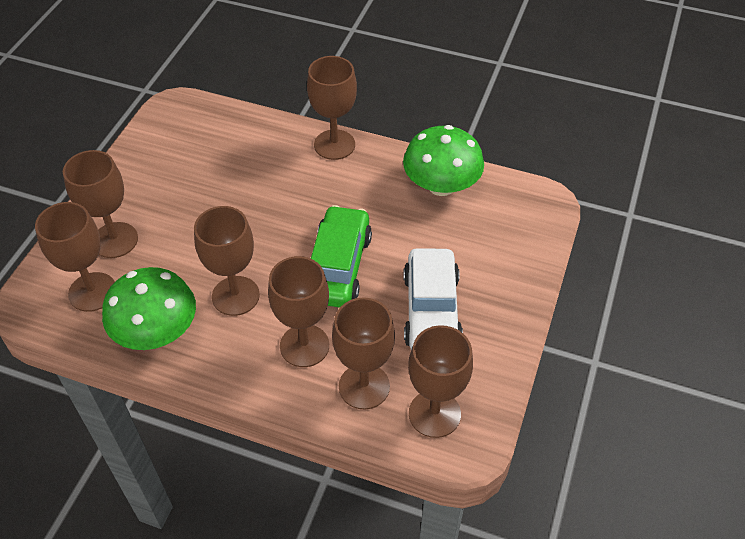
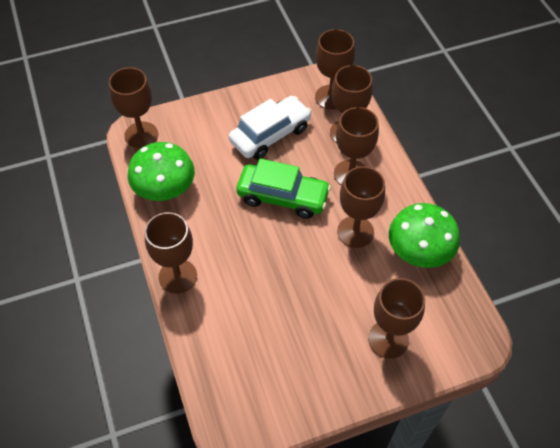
camera: 130 degrees left, 5 degrees up
(92, 292) = (434, 312): brown goblet -> brown goblet (141, 135)
(338, 266) = (283, 197): green car -> green car turned 135 degrees counterclockwise

